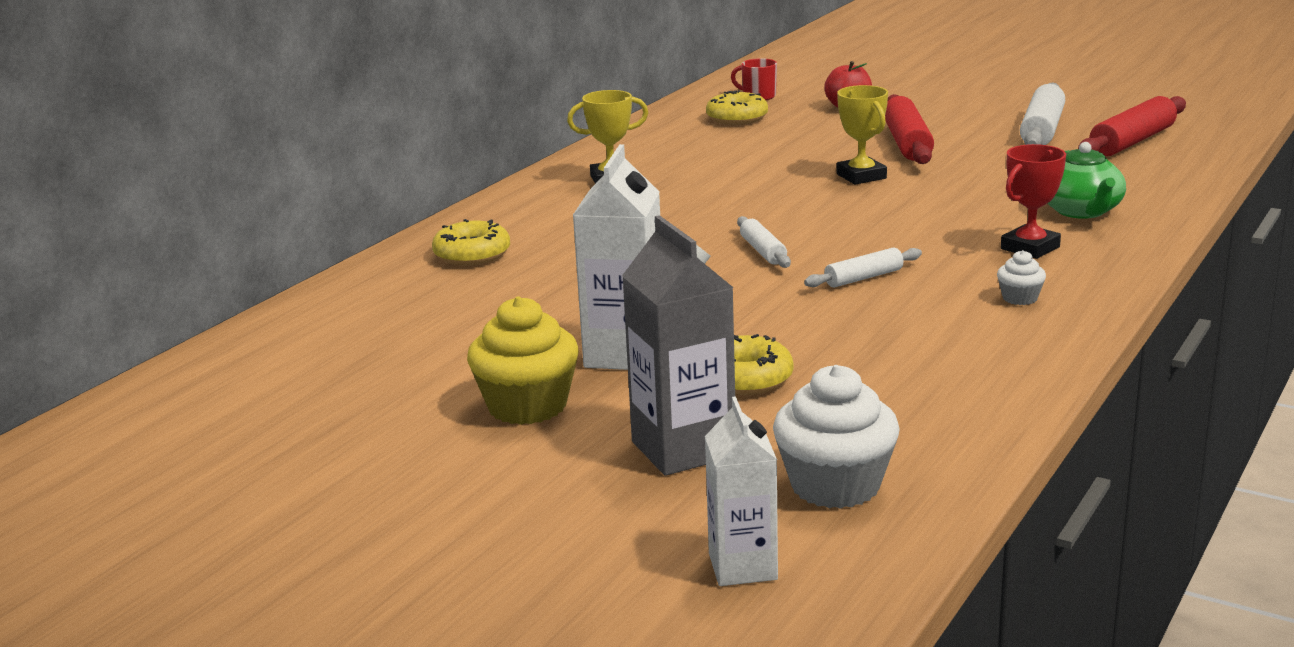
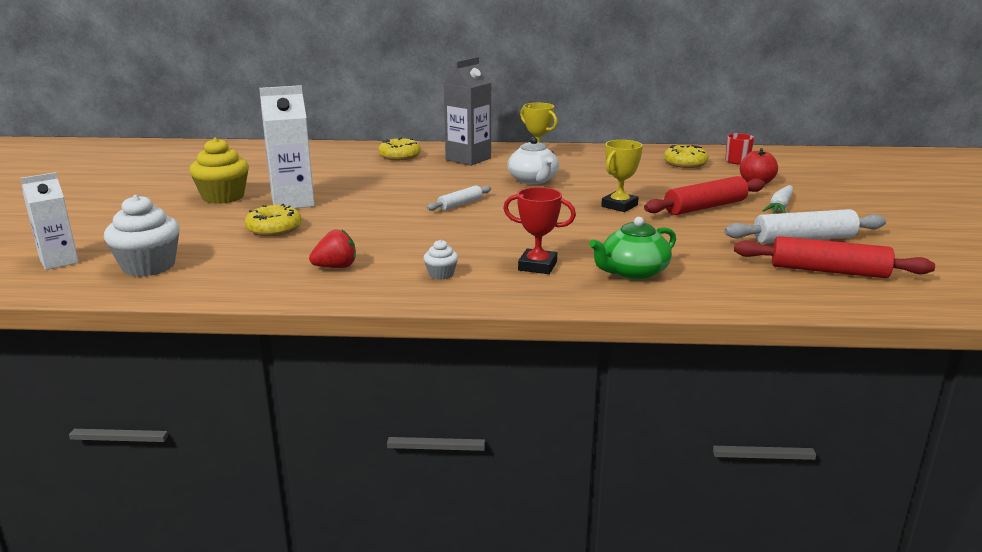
camera: 60 degrees right, 0 degrees up
(683, 449) = (184, 231): grey carton -> grey carton (468, 159)
(708, 198) = (533, 180): none -> white teapot
(863, 278) = (439, 231): white rolling pin -> none
(938, 116) = (780, 207): none -> white carrot
(947, 353) = (336, 267): none -> red strawberry

